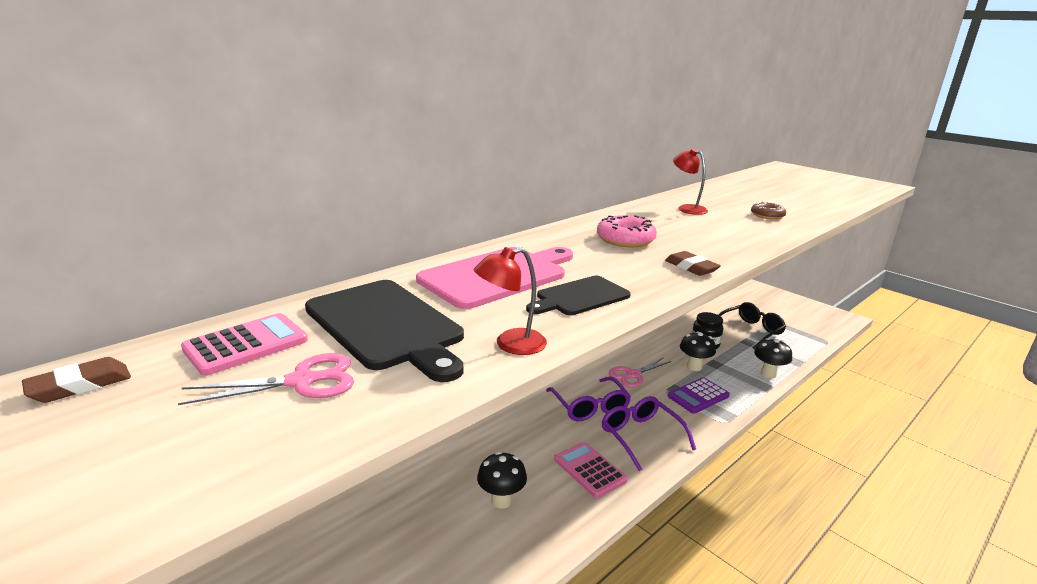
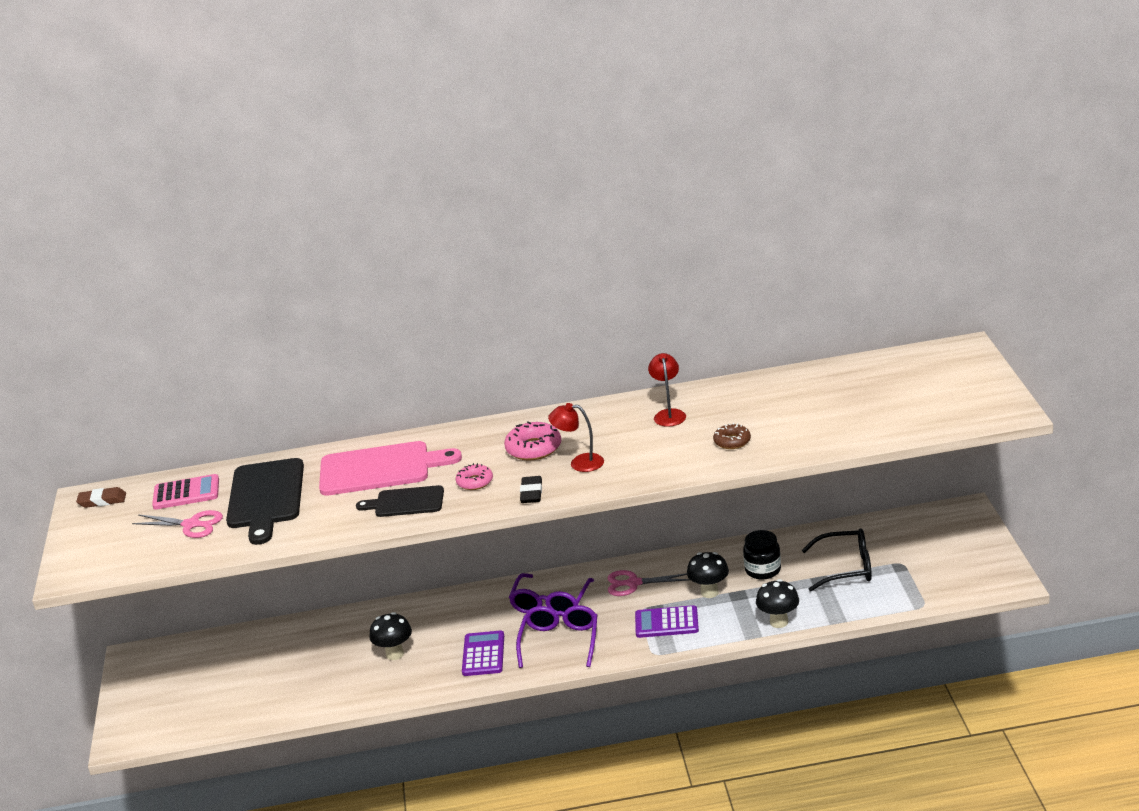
camera: 40 degrees right, 5 degrees up
(510, 344) = (314, 529): red lamp -> red lamp (579, 463)
(589, 470) = (483, 654): pink calculator -> purple calculator
(620, 269) = (475, 482): none -> pink donut
(691, 267) = (531, 493): brown eraser -> black eraser

